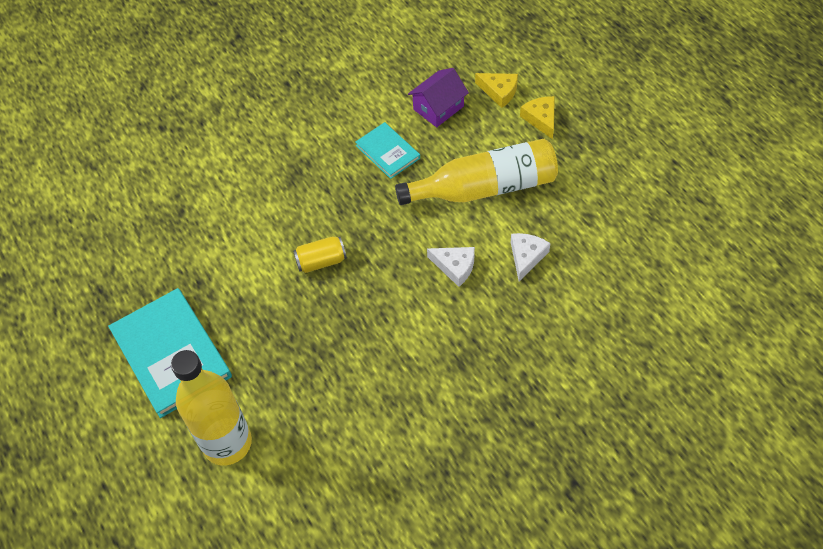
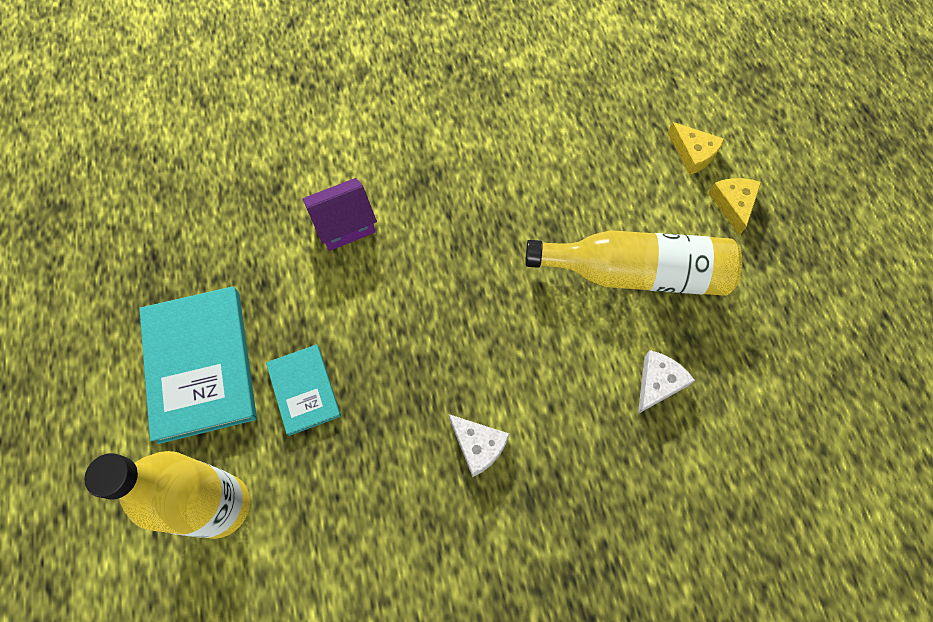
camera: 15 degrees right, 10 degrees up
(321, 261) = (411, 305): yellow can -> none
(387, 152) = (535, 189): turquoise book -> turquoise book (304, 390)
(438, 108) = (613, 151): purple house -> purple house (344, 224)
(455, 267) = (566, 366): white cheese -> white cheese (478, 446)

